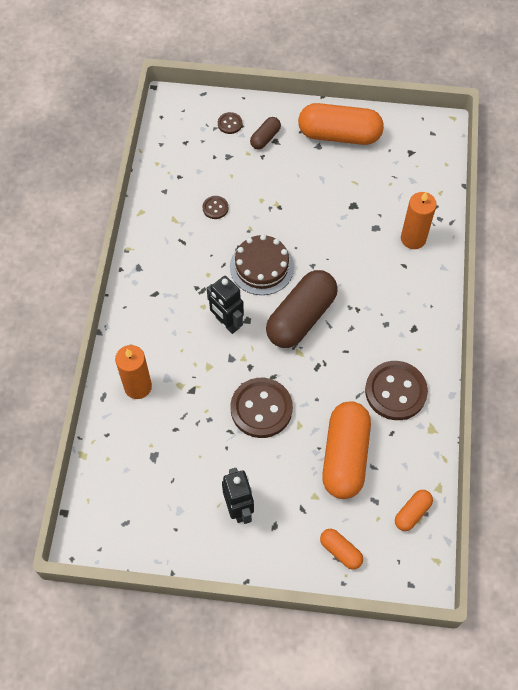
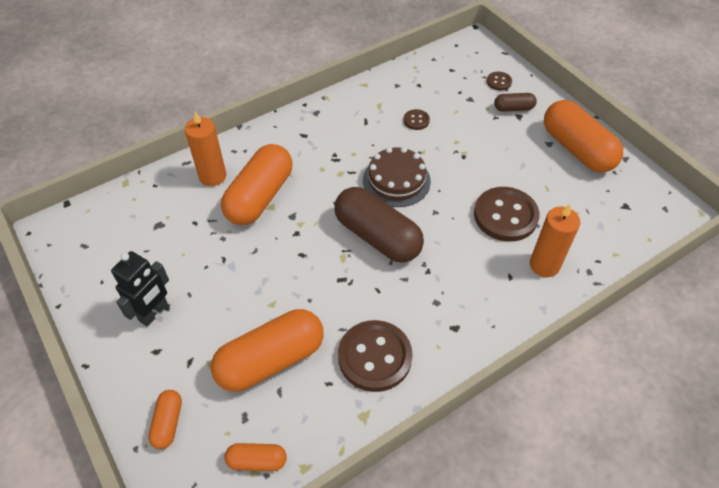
camera: 50 degrees right, 10 degrees down
(191, 367) = (260, 197): none -> orange capsule
(227, 323) = (322, 192): black robot -> none
(261, 409) = (263, 266): brown button -> brown button (505, 216)
(301, 317) = (377, 236): brown capsule -> brown capsule turned 45 degrees clockwise

